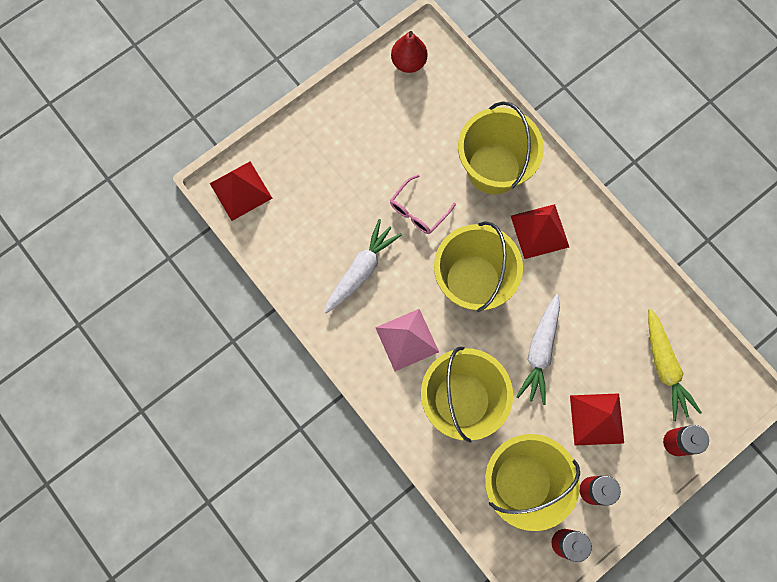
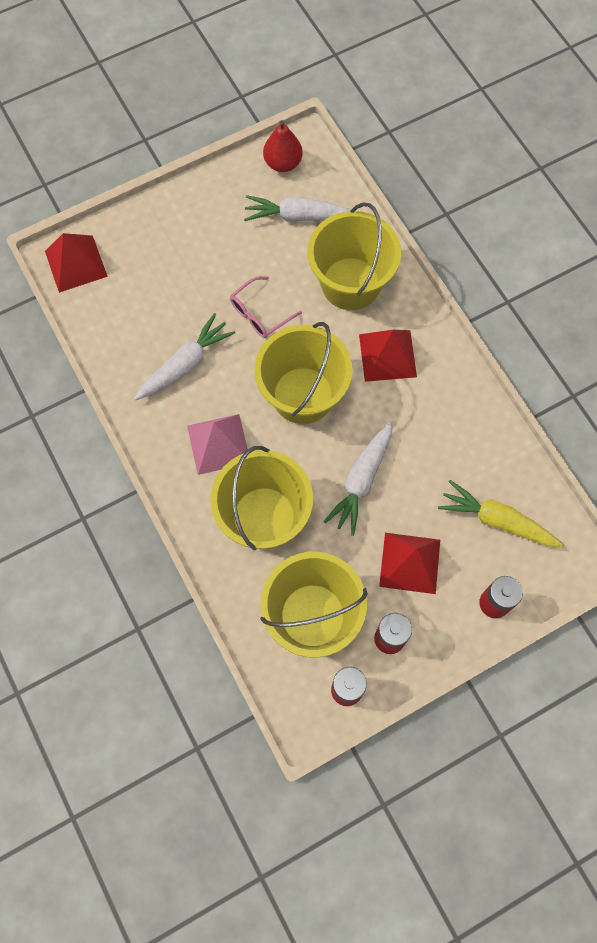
camera: 10 degrees right, 5 degrees down
(433, 112) = (298, 216): none -> white carrot
(664, 367) = (497, 520): yellow carrot -> yellow carrot turned 120 degrees clockwise

